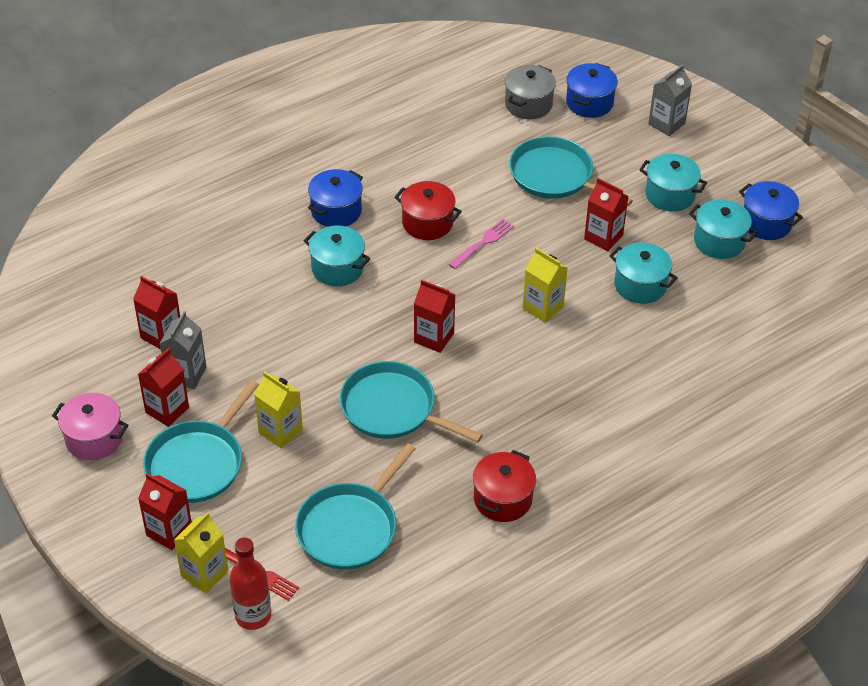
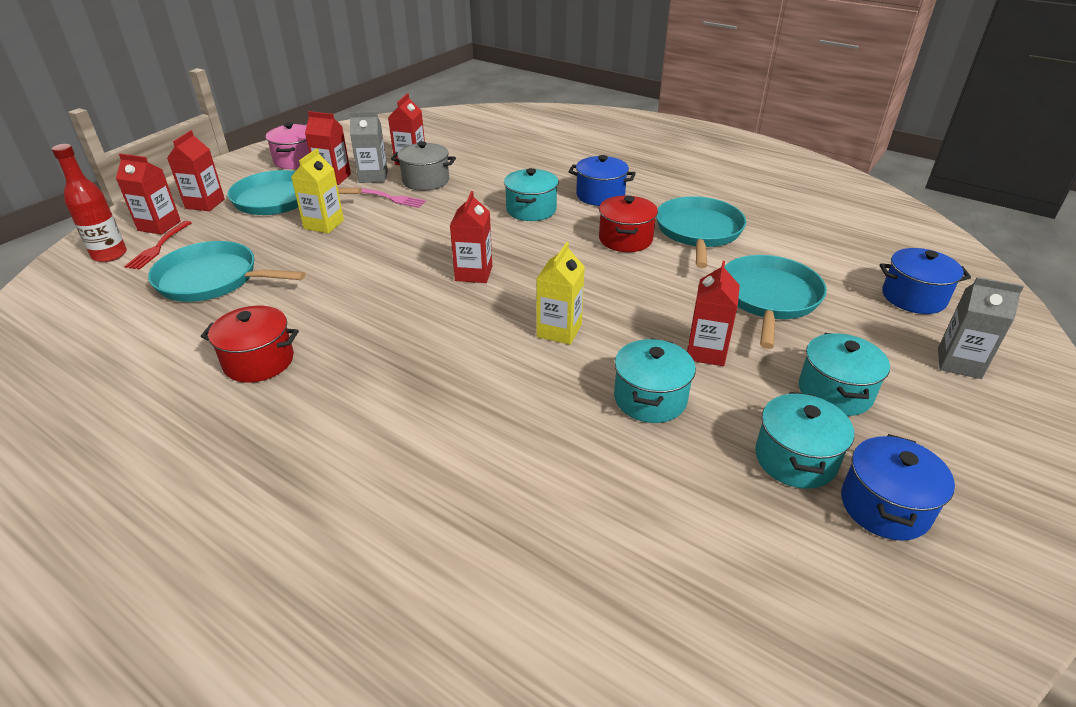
camera: 70 degrees right, 10 degrees down
(204, 573) = (159, 226): yellow carton -> red carton
(393, 409) = (369, 271): turquoise pan -> turquoise pan (698, 232)
(483, 243) = (625, 274): pink fork -> pink fork (390, 198)
(528, 104) = (856, 260): grey pot -> grey pot (426, 181)

